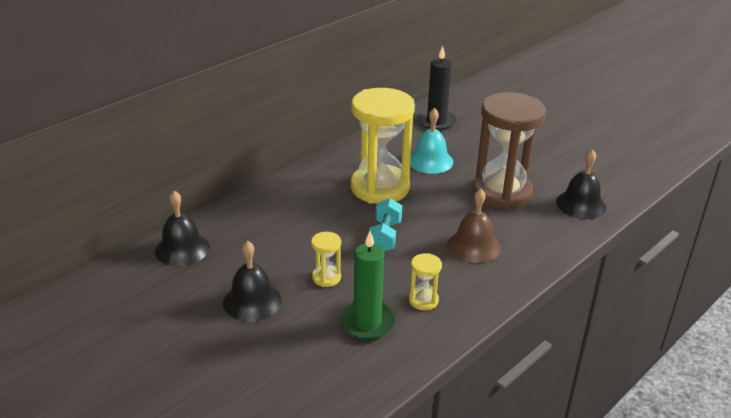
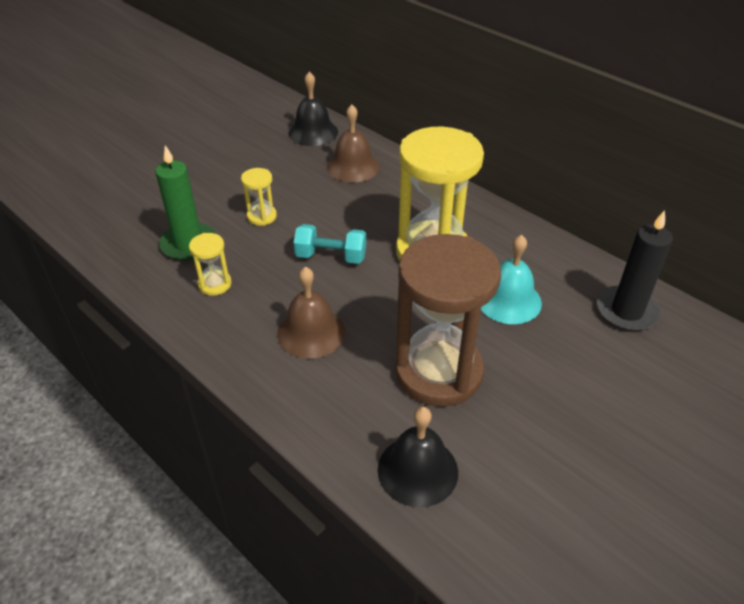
camera: 90 degrees right, 10 degrees up
(252, 224) = (353, 166): none -> brown bell
(252, 301) = (233, 175): black bell -> none

